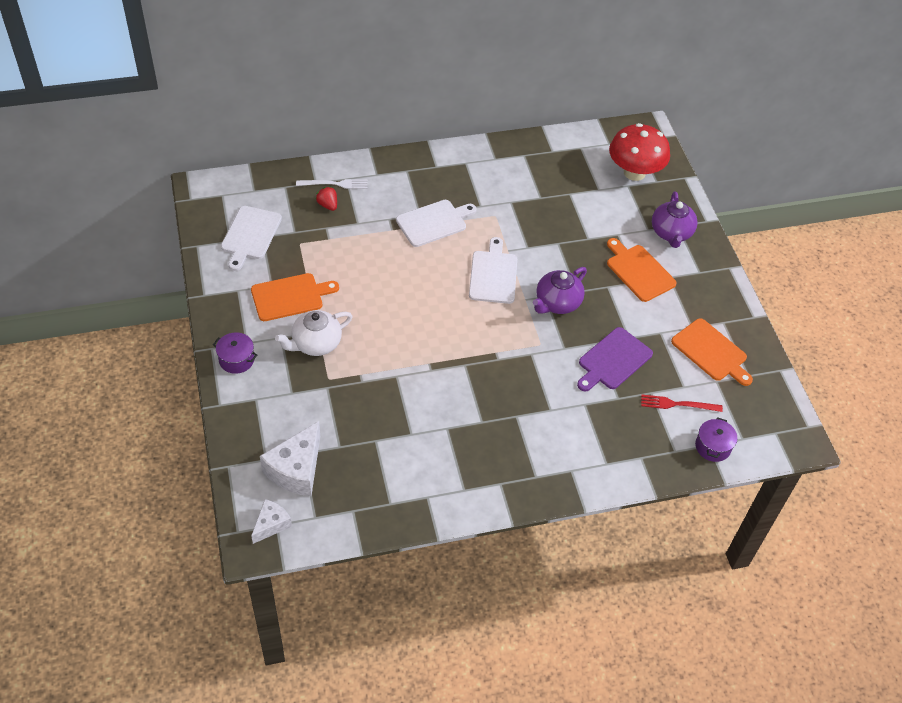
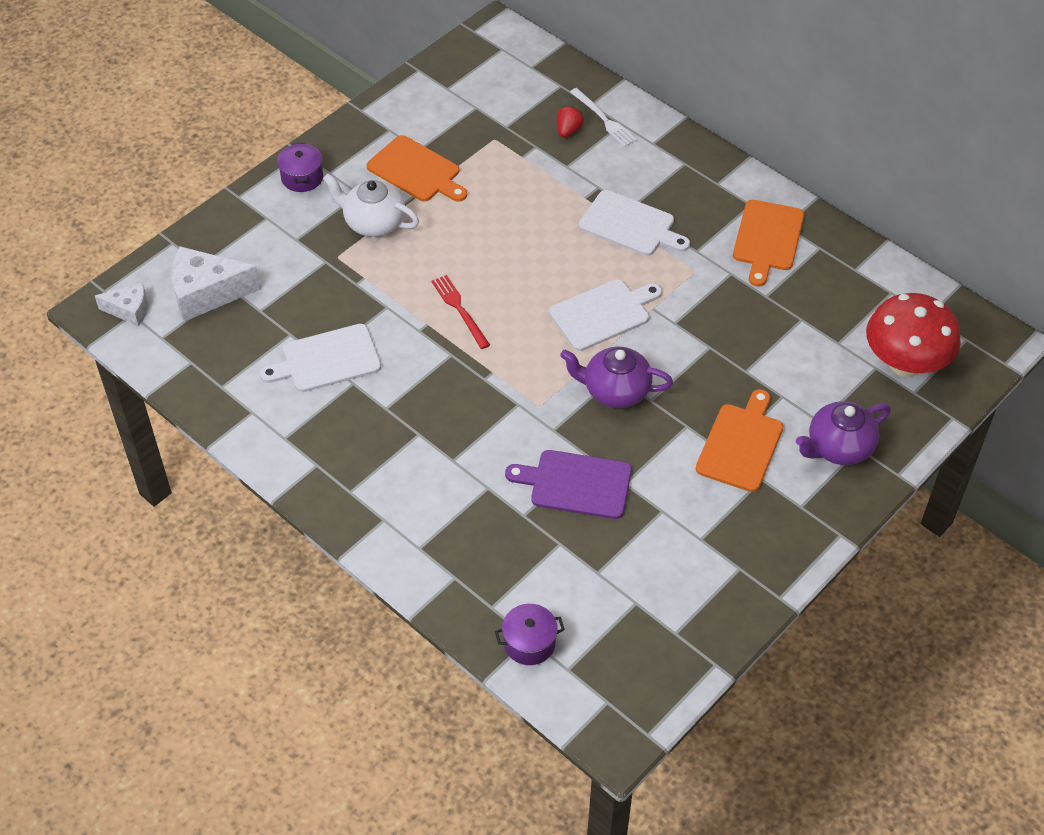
camera: 60 degrees right, 0 degrees up
(250, 235) = (469, 98): white cutting board -> white cutting board (327, 359)
(677, 404) = (564, 578): red fork -> red fork (459, 309)
(711, 352) = (678, 576): orange cutting board -> orange cutting board (767, 239)

